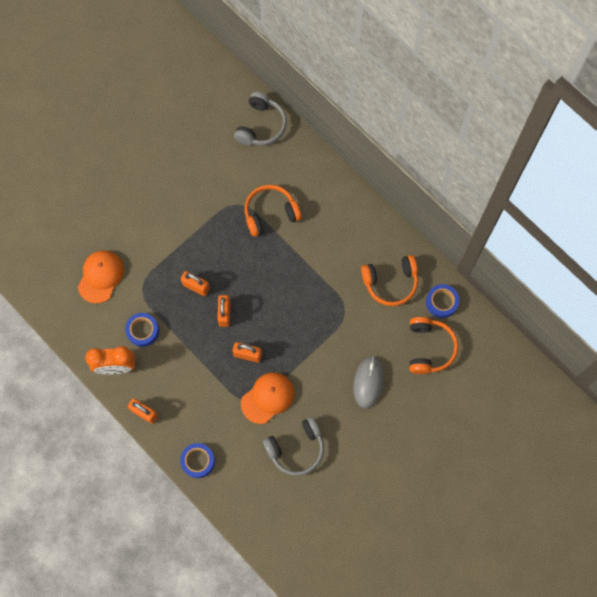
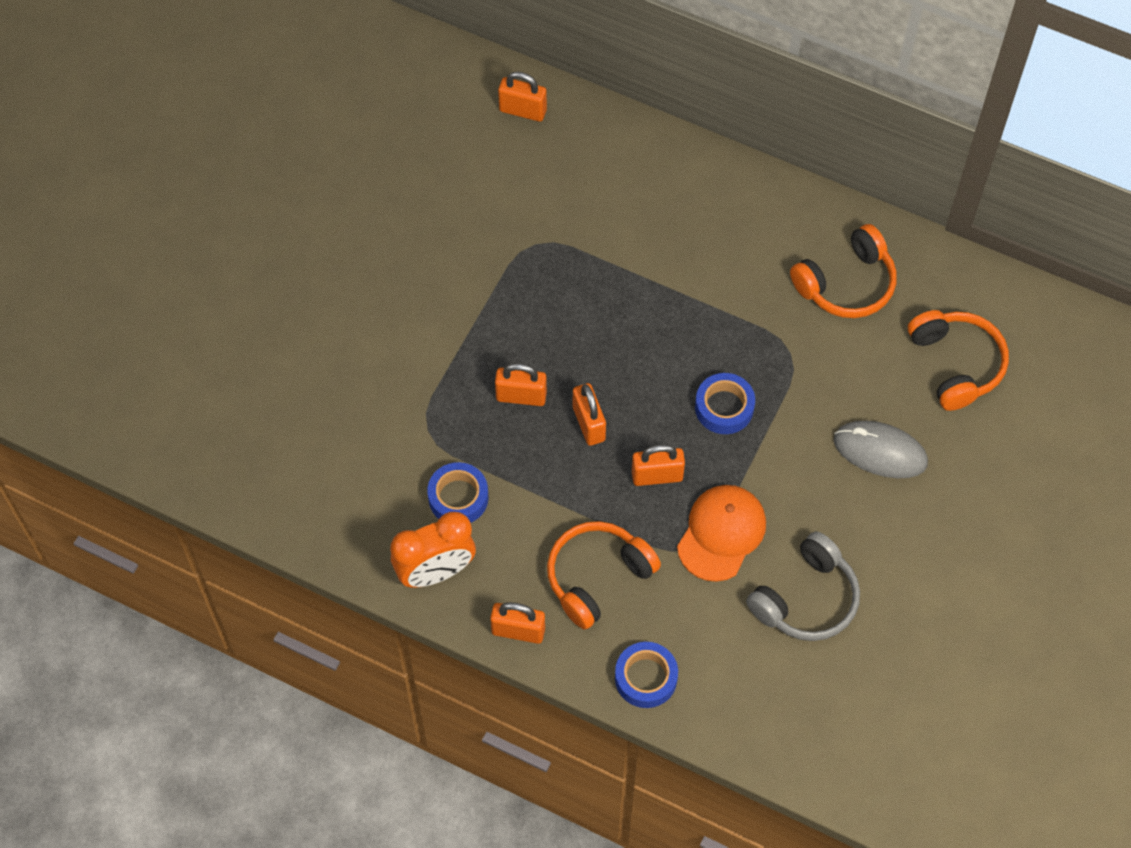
camera: 20 degrees left, 10 degrees down
(101, 276) = (347, 434): orange cap -> none
(261, 125) = (523, 110): grey headphones -> orange padlock
(270, 213) = (598, 240): orange headphones -> orange headphones (597, 577)
(368, 382) = (880, 451): grey mouse -> grey mouse turned 60 degrees counterclockwise
(441, 302) = (943, 287): blue tape -> blue tape (724, 407)

